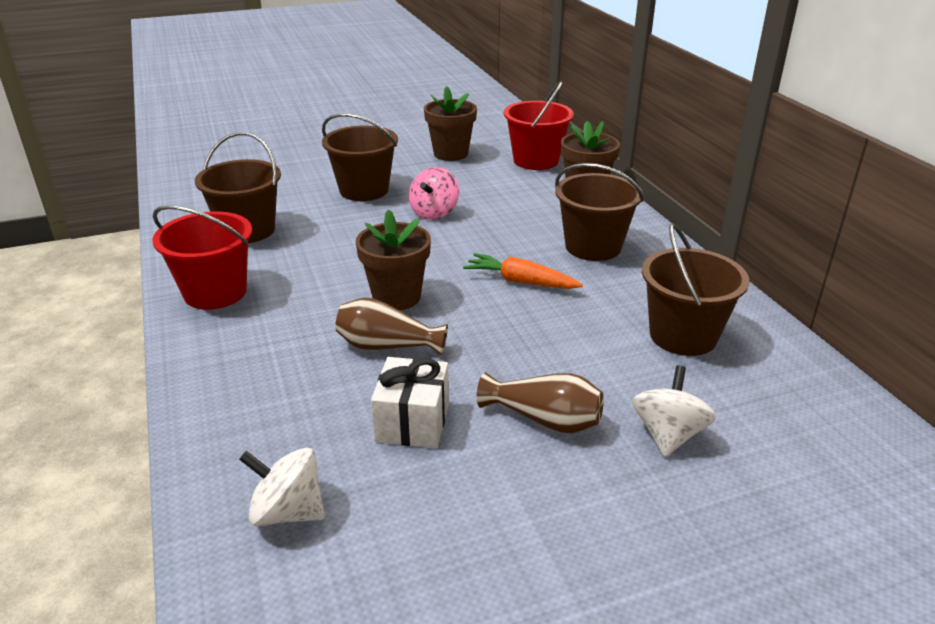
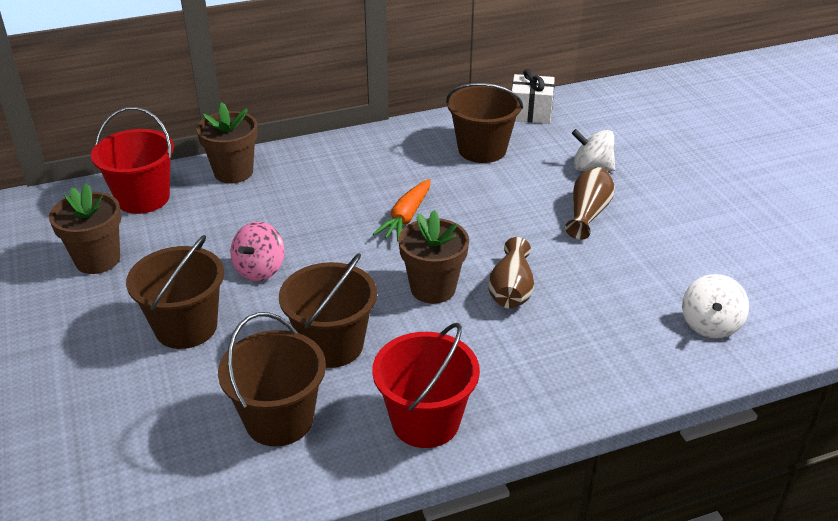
camera: 90 degrees left, 5 degrees up
(413, 422) = (604, 272): white gift -> white gift (530, 113)
(434, 212) = (260, 269): pink spinning top -> pink spinning top turned 90 degrees clockwise
(593, 247) = (347, 176): brown bucket -> brown bucket (332, 345)

